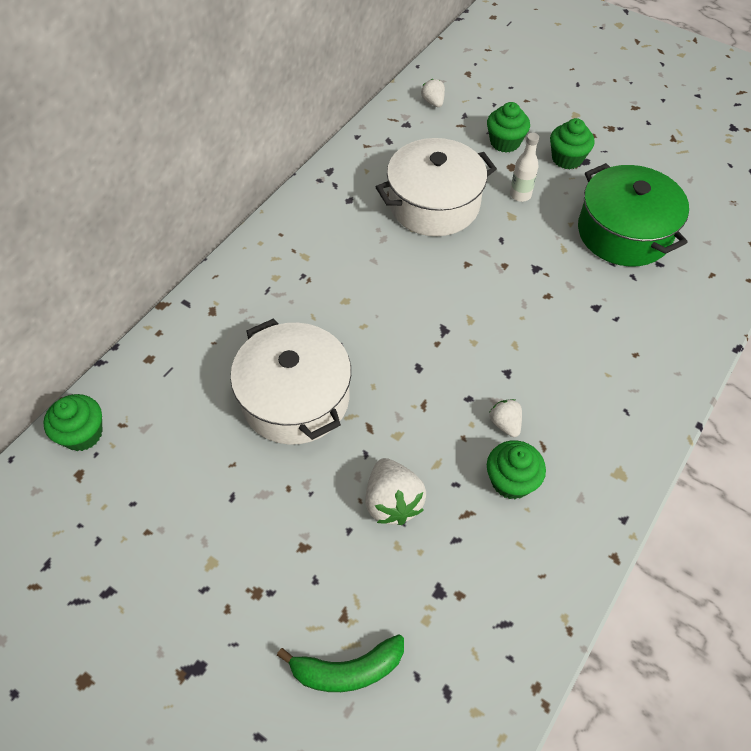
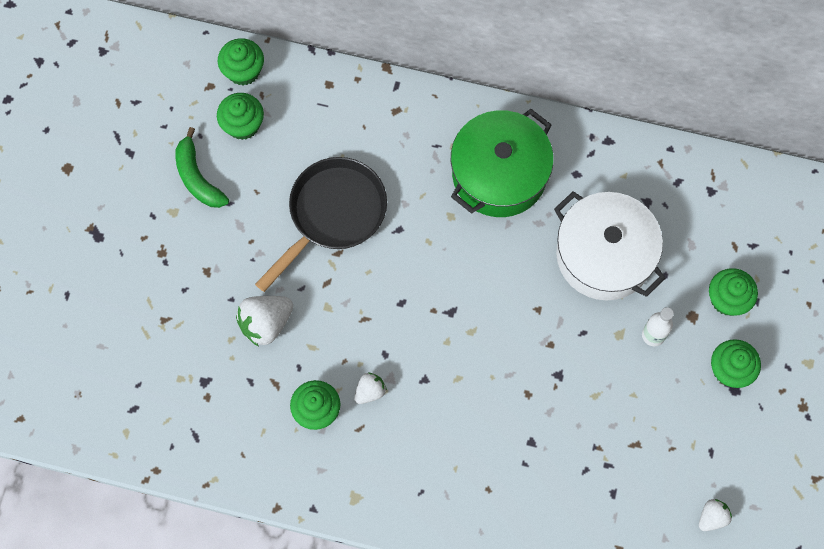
camera: 70 degrees right, 15 degrees up
(146, 454) = (243, 125): none -> green cupcake
(295, 398) = (333, 214): white pot -> black pan
(347, 670) = (127, 336): green banana -> green banana (197, 177)
(433, 102) = (759, 207): white strawberry -> white strawberry (712, 517)
(624, 232) = (642, 450): green pot -> green pot (499, 174)

